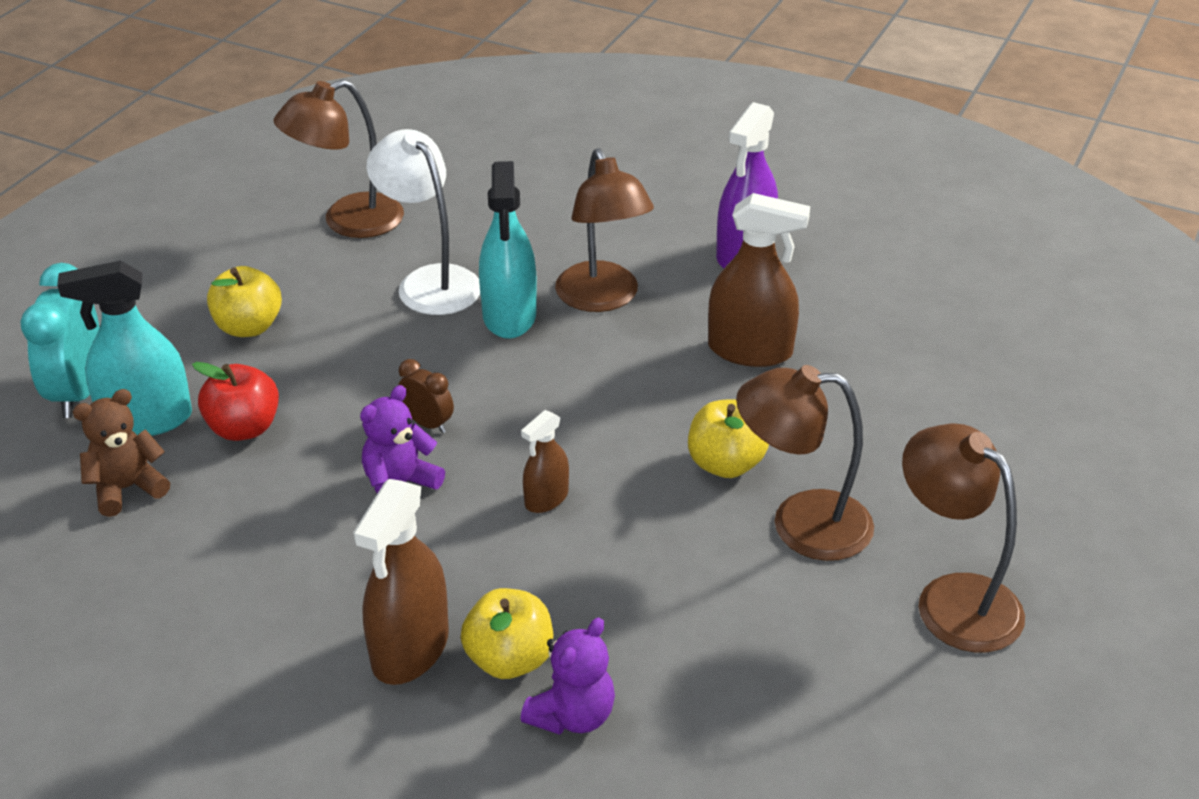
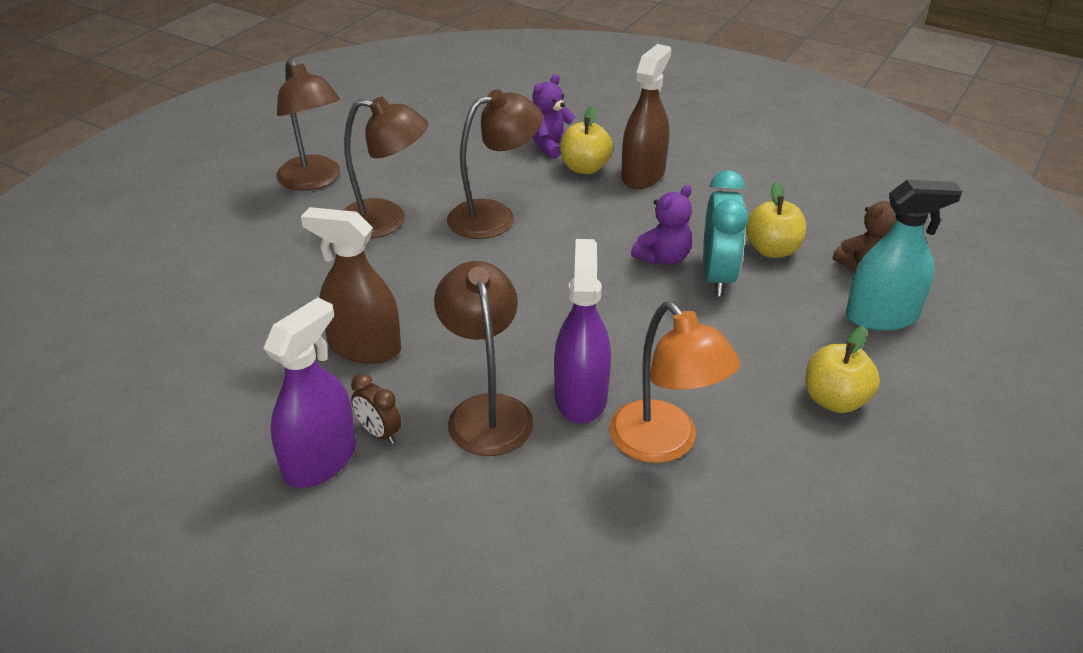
camera: 175 degrees left, 0 degrees up
(78, 392) = (956, 343): turquoise clock -> turquoise clock (717, 277)
(244, 428) = (797, 305): red apple -> none
(348, 222) = (776, 542): brown lamp -> brown lamp (494, 216)
(428, 423) = (648, 300): brown clock -> brown clock (379, 433)
(430, 281) = (664, 444): white lamp -> orange lamp
(509, 316) = (581, 397): turquoise spray bottle -> purple spray bottle
(546, 498) = (557, 245): brown spray bottle -> none
(725, 464) = (422, 259): yellow apple -> yellow apple (772, 250)

